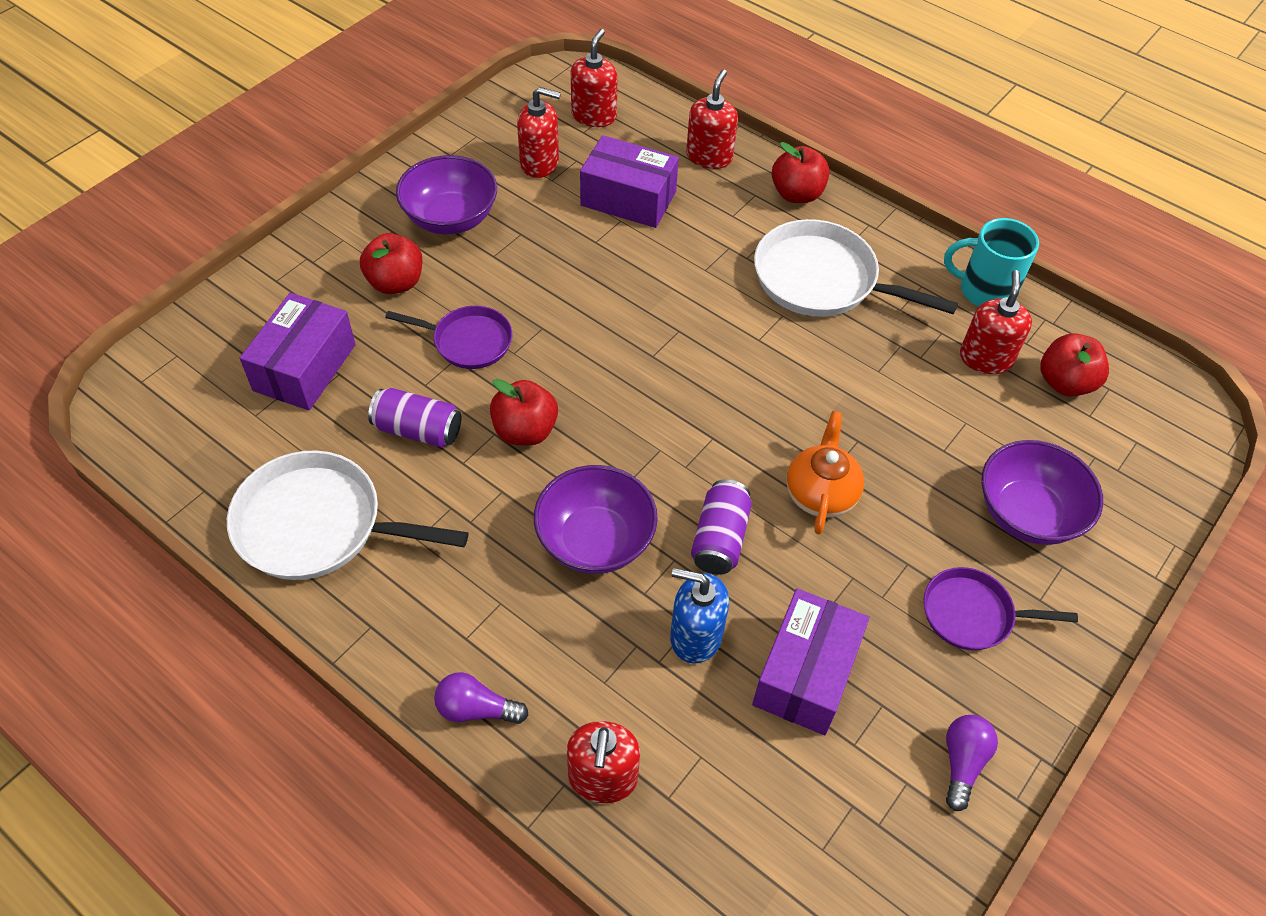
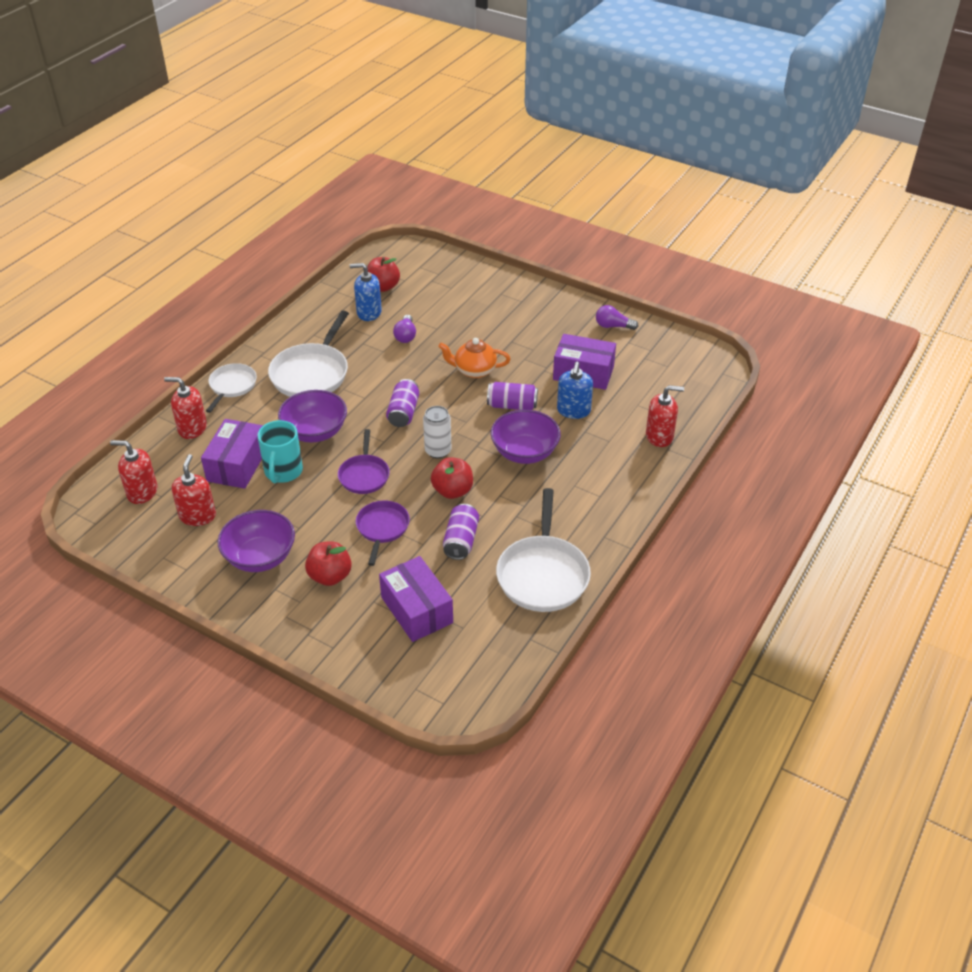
camera: 95 degrees left, 10 degrees down
(305, 367) = (417, 610): purple box -> purple box turned 45 degrees clockwise
(476, 709) = (639, 486): purple light bulb -> purple light bulb (405, 336)
(619, 421) = (438, 451): none -> white can
(717, 385) = (403, 412): none -> purple can
(797, 194) = (232, 386): red apple -> white pan
(972, 614) = (535, 321): purple pan -> purple pan (364, 475)
(984, 291) = (316, 311): turquoise mug -> turquoise mug (283, 472)
(985, 358) = (369, 312): red soap dispenser -> blue soap dispenser
(1027, 513) = (472, 302): purple bowl -> purple bowl (315, 432)

